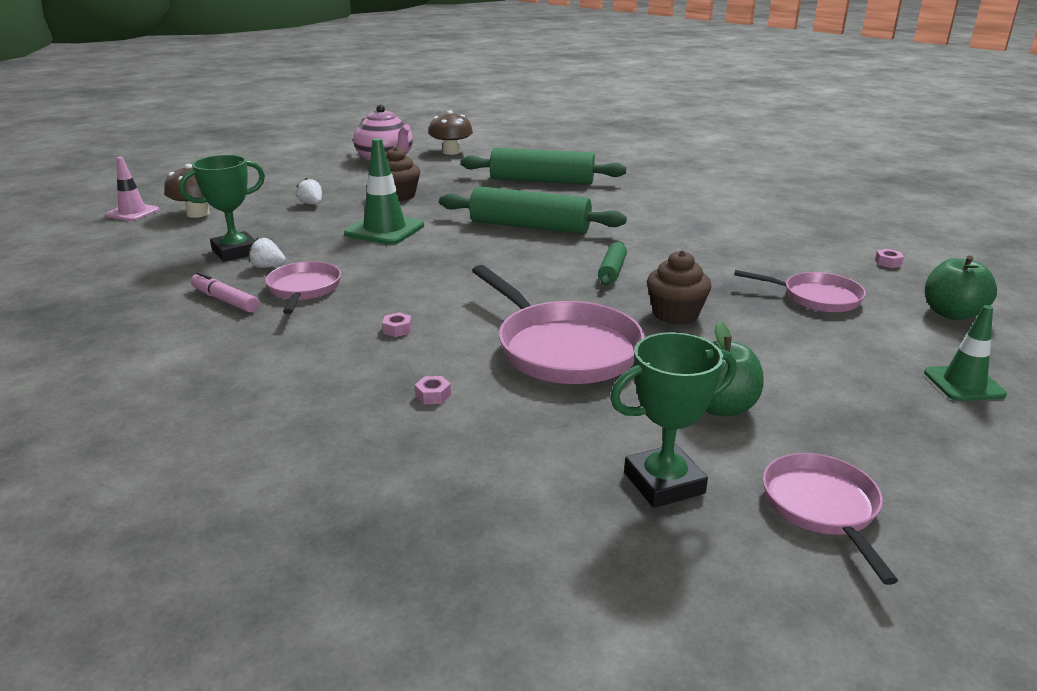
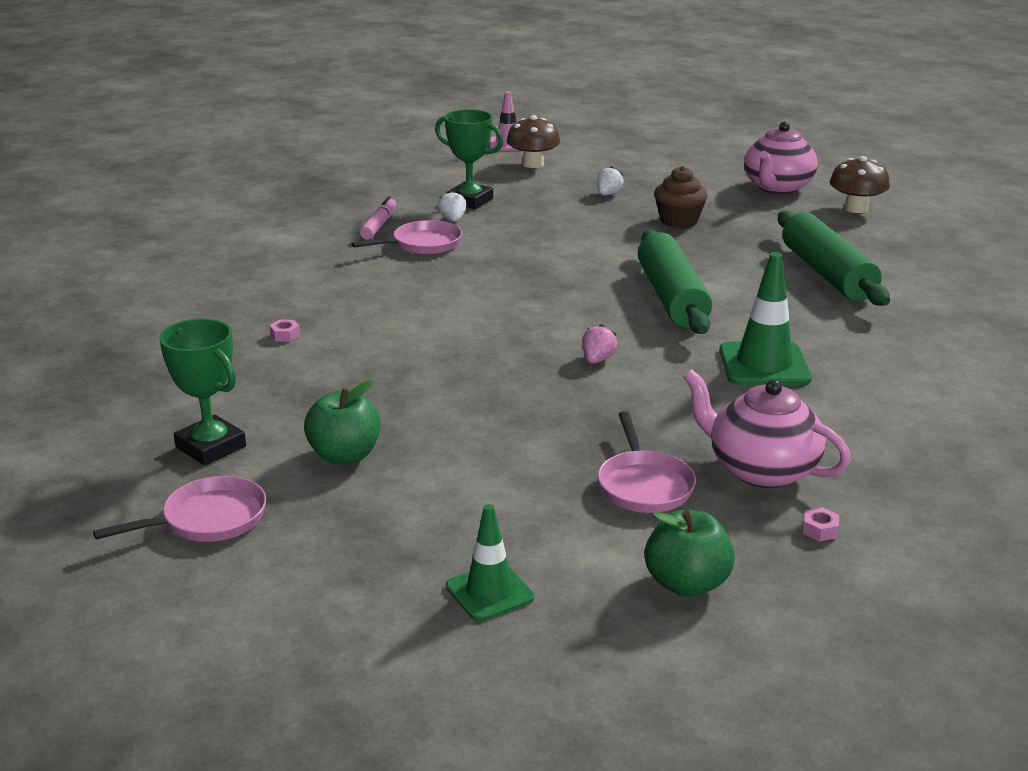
camera: 65 degrees right, 0 degrees up
(384, 230) = (582, 238): green traffic cone -> green traffic cone (764, 365)
(397, 329) = (381, 296): pink nut -> none
(563, 348) = (401, 368): pink pan -> none
(612, 271) = (597, 360): green rolling pin -> pink strawberry
(675, 314) = (521, 409): brown cupcake -> none
(807, 260) = (761, 470): none -> pink teapot

